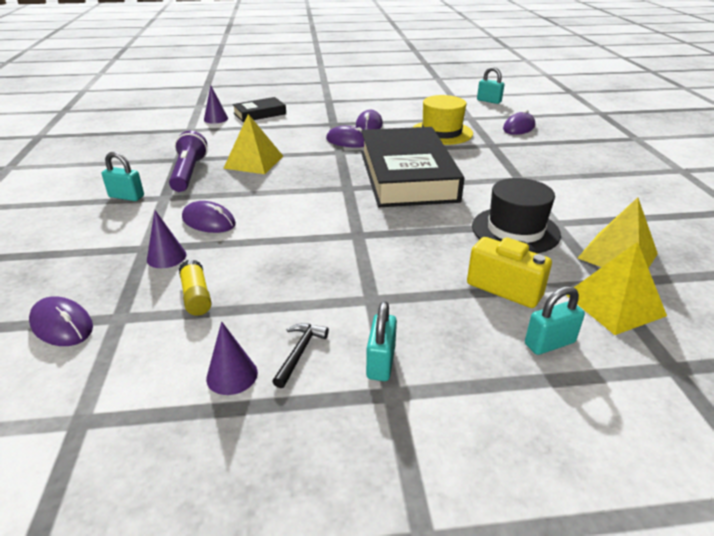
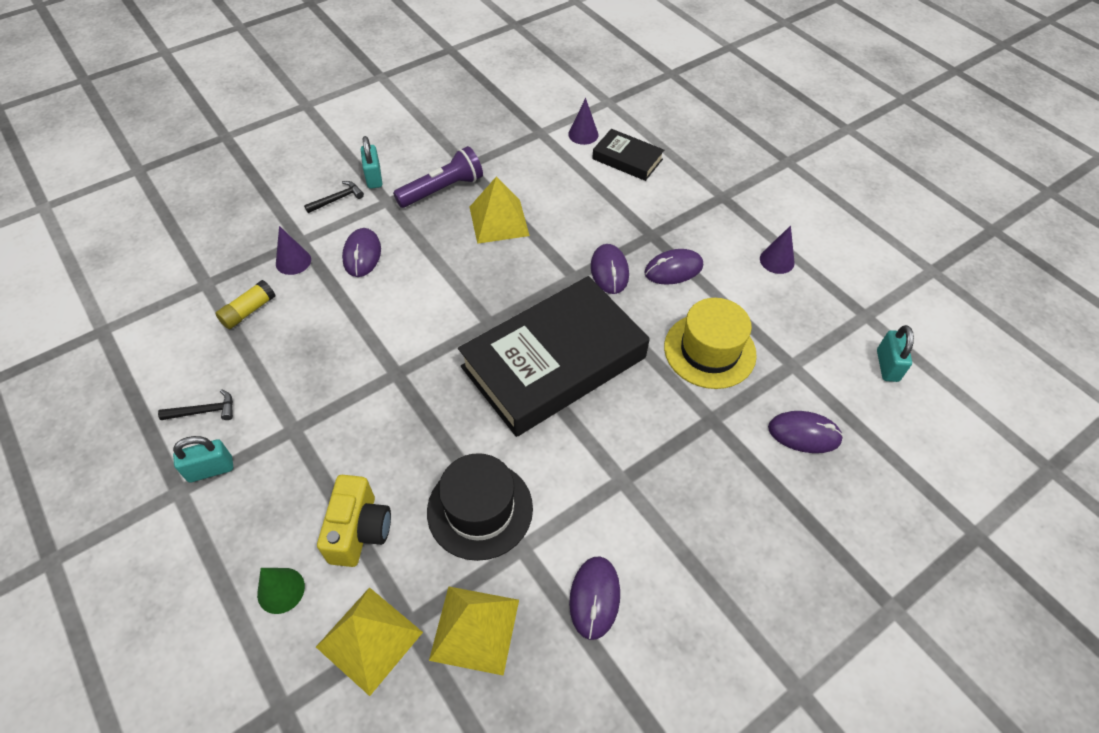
camera: 60 degrees right, 20 degrees up
(62, 325) = (186, 259): purple mouse -> purple mouse (594, 598)
(123, 218) = (337, 199): none -> black hammer
(232, 375) = (166, 383): purple cone -> purple cone (777, 260)
(549, 343) = (281, 590): turquoise padlock -> green cone

